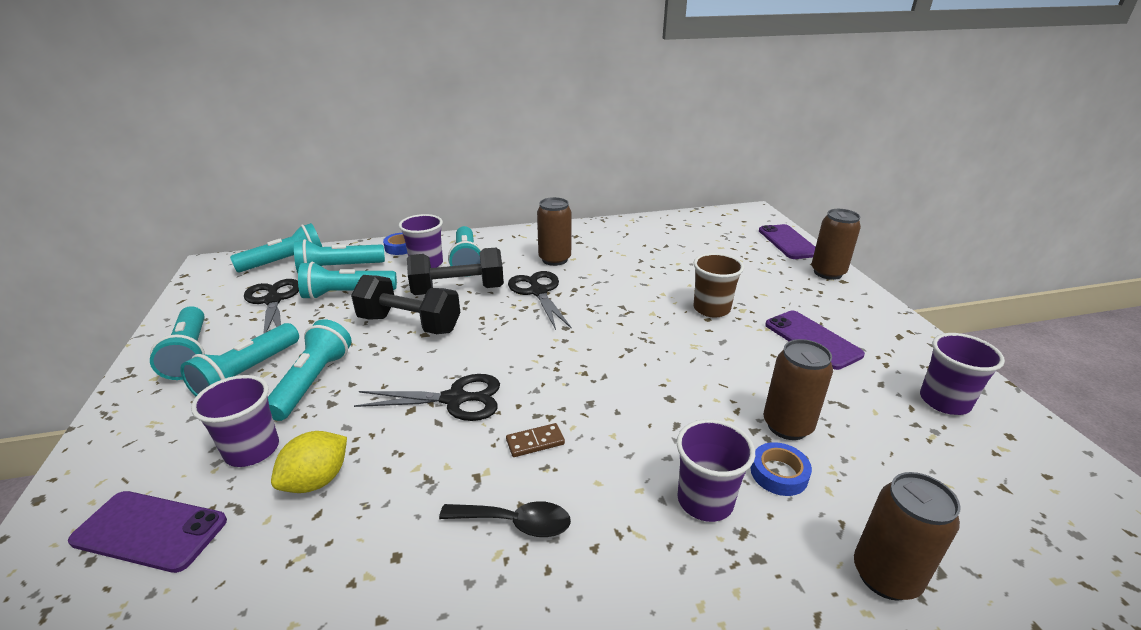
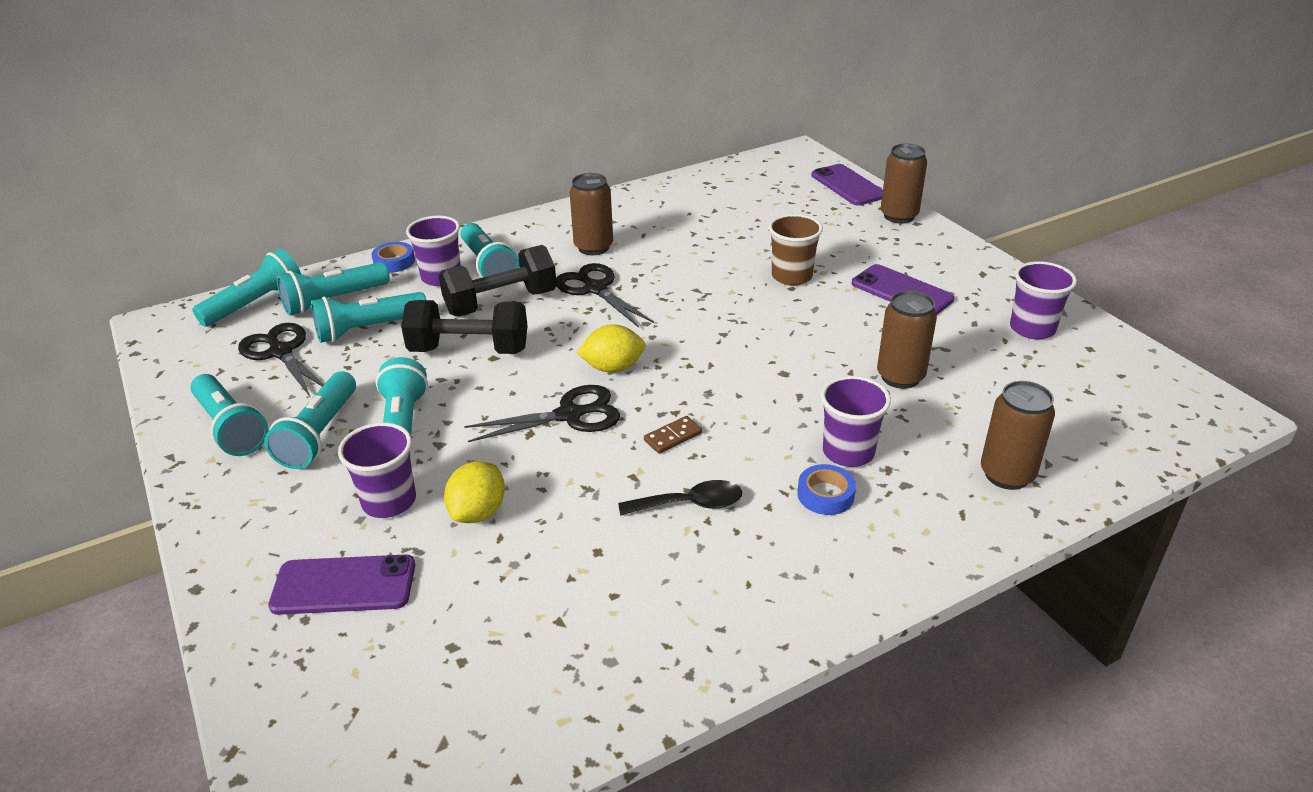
camera: 15 degrees left, 5 degrees up
(516, 362) = (613, 368): none -> yellow lemon
(779, 473) = (904, 418): blue tape -> blue tape (825, 495)

